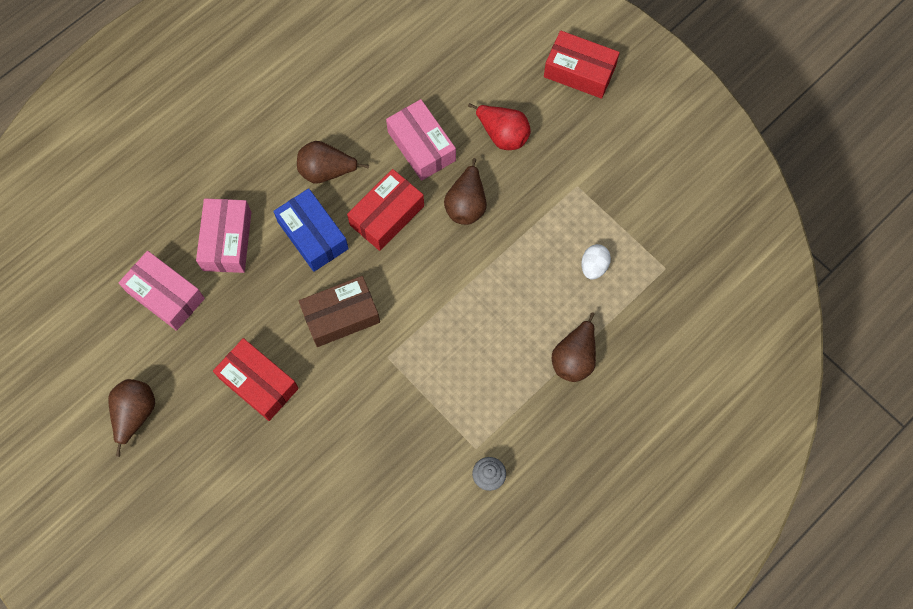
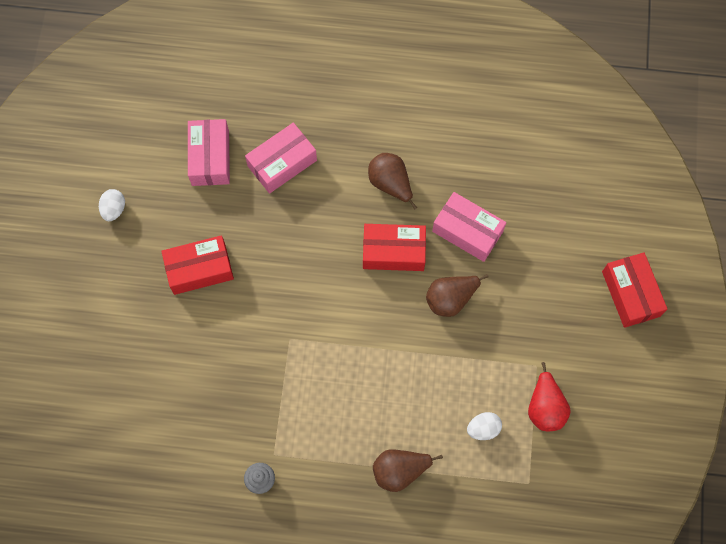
camera: 50 degrees right, 0 degrees up
(135, 414) = (114, 209): brown pear -> white egg
(259, 383) = (199, 269): red box -> red box turned 75 degrees clockwise
(313, 235) = (335, 215): blue box -> none
(341, 316) = (293, 283): brown box -> none
(421, 146) = (467, 231): pink box -> pink box turned 75 degrees counterclockwise
(502, 135) = (528, 280): red pear -> red pear (545, 407)

